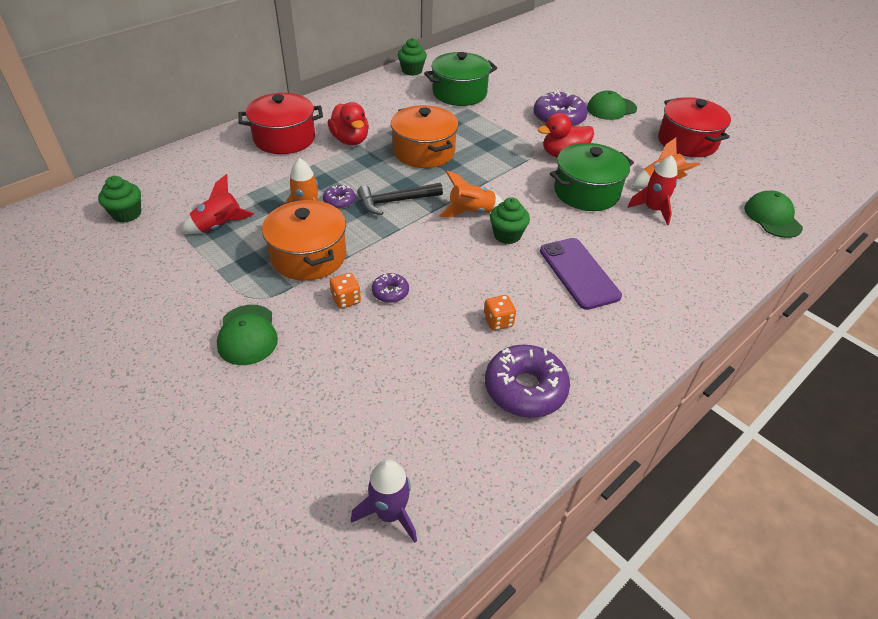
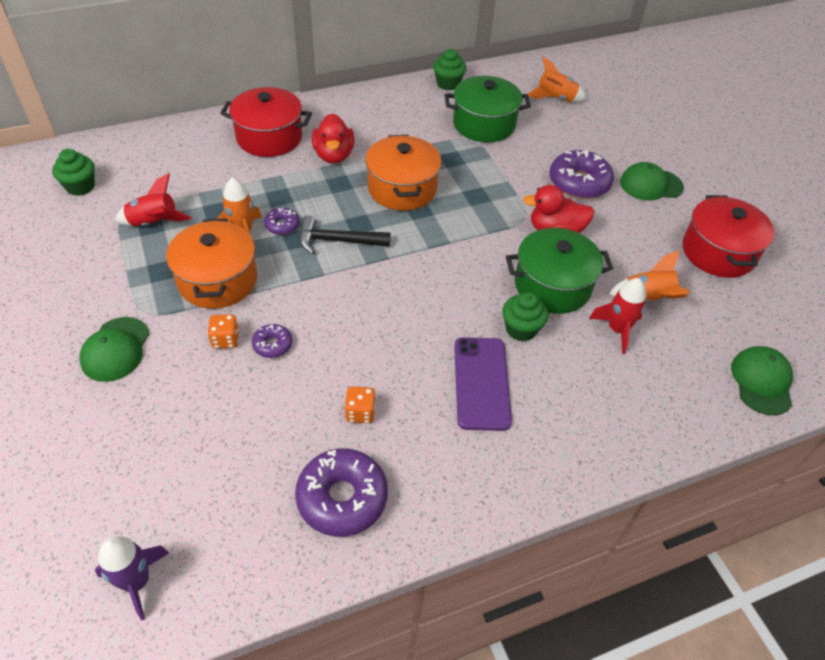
camera: 20 degrees right, 5 degrees up
(471, 212) = (409, 275): orange rocket -> orange rocket (555, 99)
(507, 235) = (431, 314): green cupcake -> green cupcake (521, 329)

